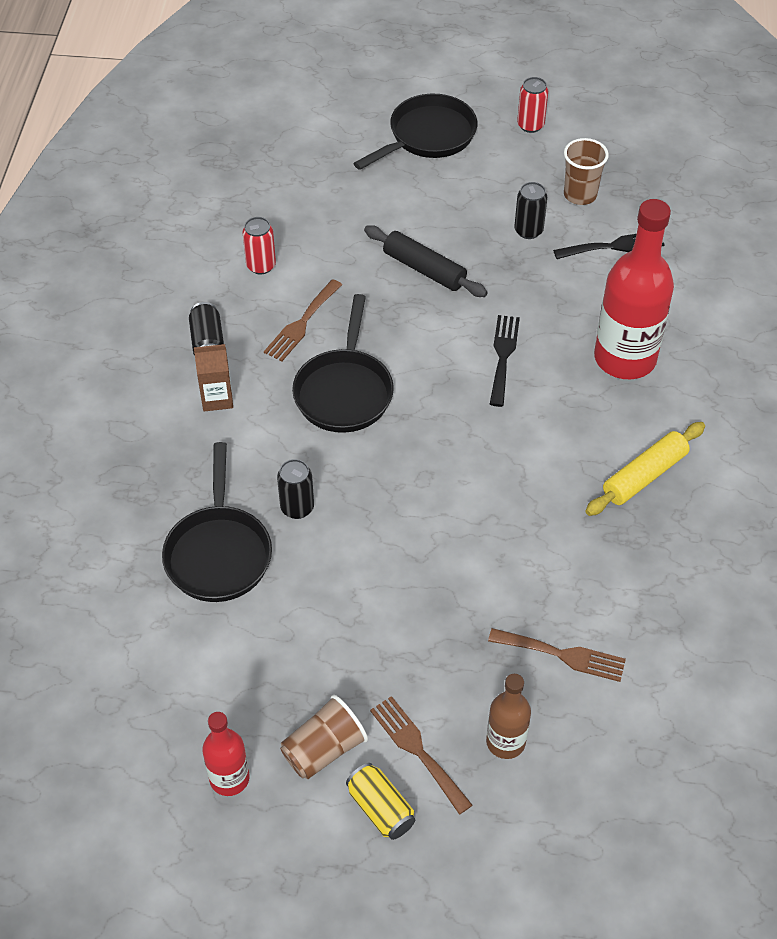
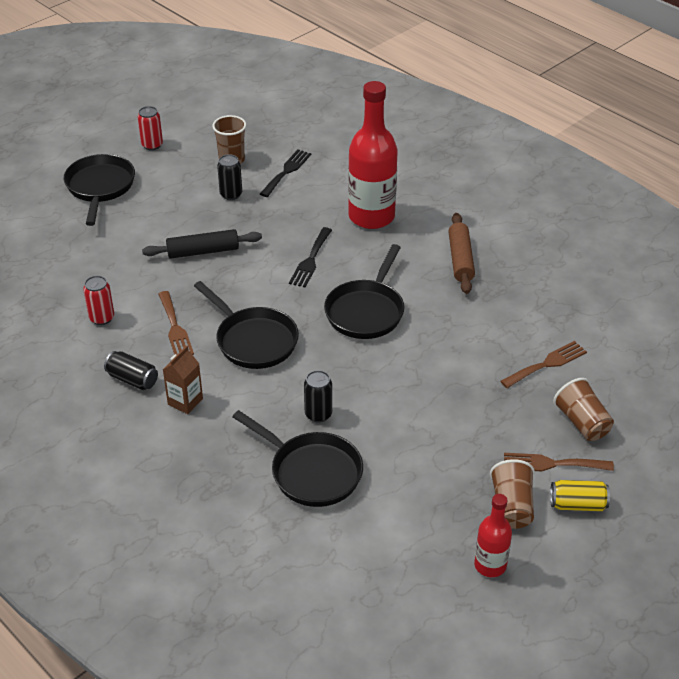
camera: 50 degrees left, 10 degrees down
(477, 449) = (366, 311): none -> black pan
(503, 356) = (310, 260): black fork -> black fork turned 120 degrees counterclockwise
(505, 742) = (582, 422): brown bottle -> brown cup
(644, 476) = (460, 259): yellow rolling pin -> brown rolling pin

